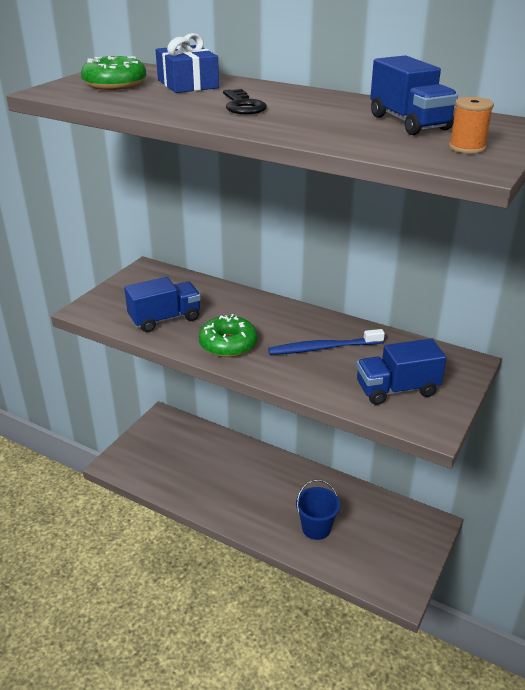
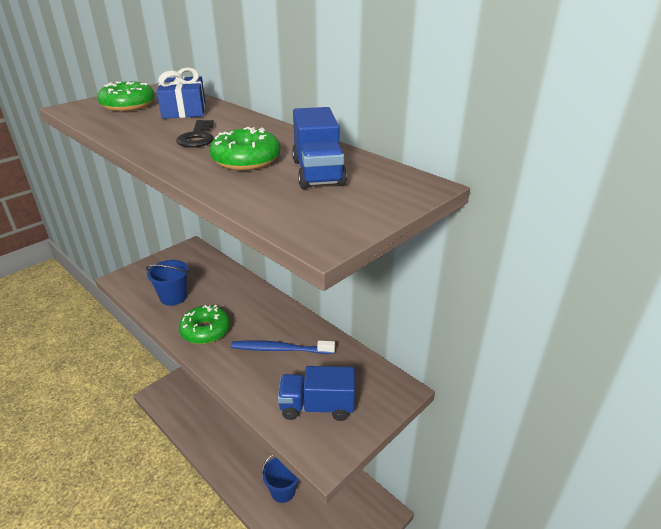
camera: 15 degrees right, 0 degrees up
(165, 319) = (173, 297): blue truck -> blue bucket
(324, 119) = (246, 160): none -> green donut
(467, 148) = (337, 211): orange spool -> none

